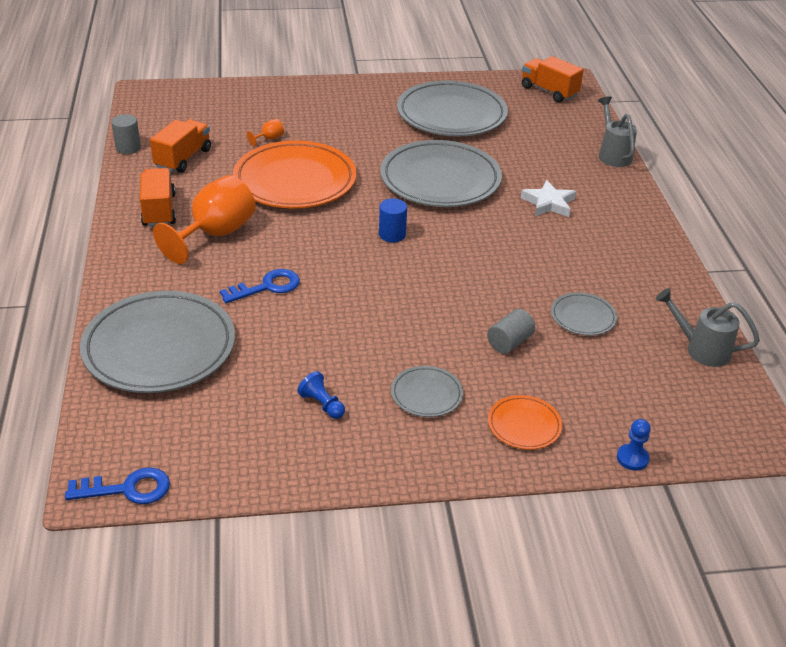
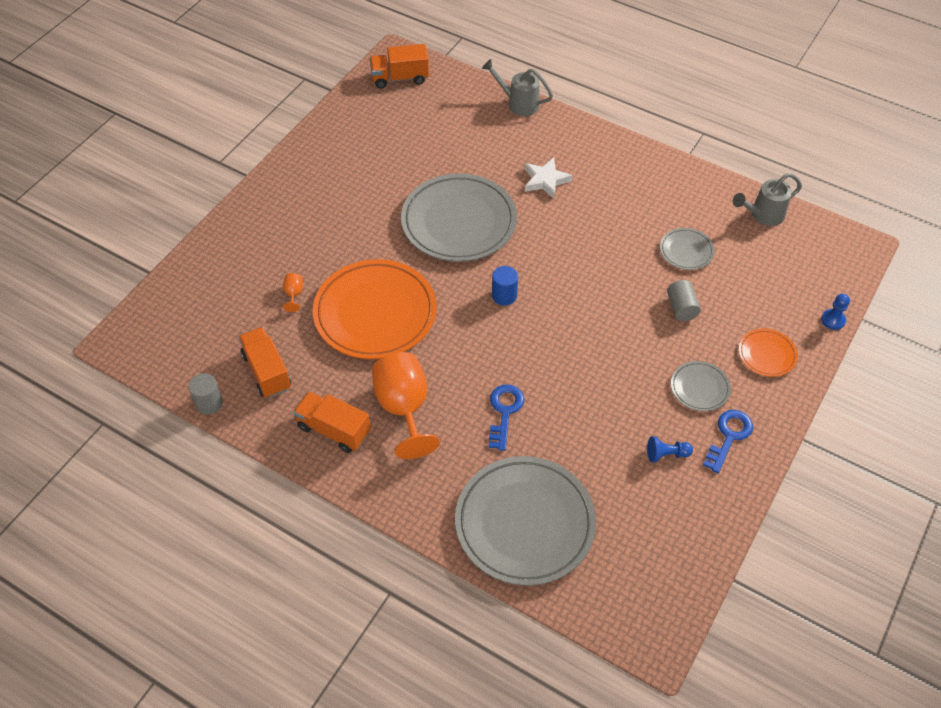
camera: 50 degrees left, 15 degrees up
(127, 489) = (671, 622): blue key -> blue key (729, 436)
(451, 115) = (374, 157): grey plate -> none

